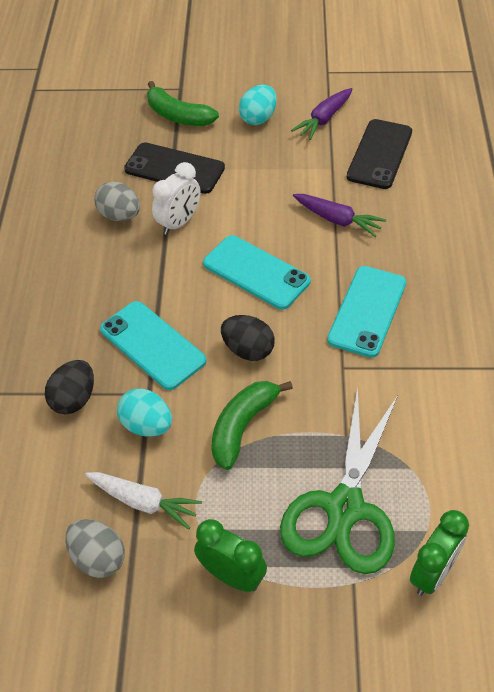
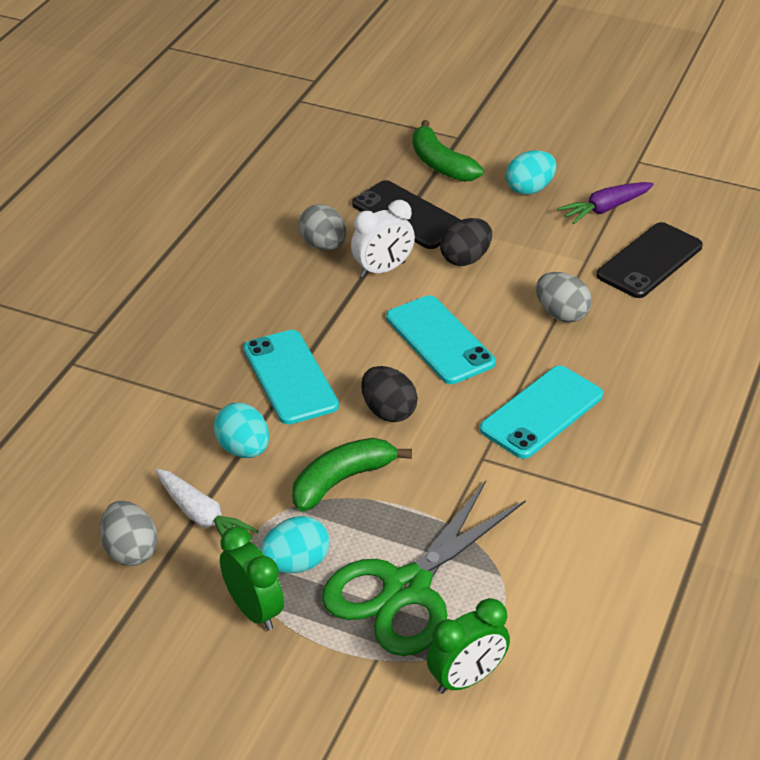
camera: 20 degrees right, 10 degrees down
(74, 399) = (183, 403): black egg -> black egg (465, 259)
(244, 518) = (296, 563): none -> turquoise egg
(338, 220) = (561, 314): purple carrot -> grey egg

